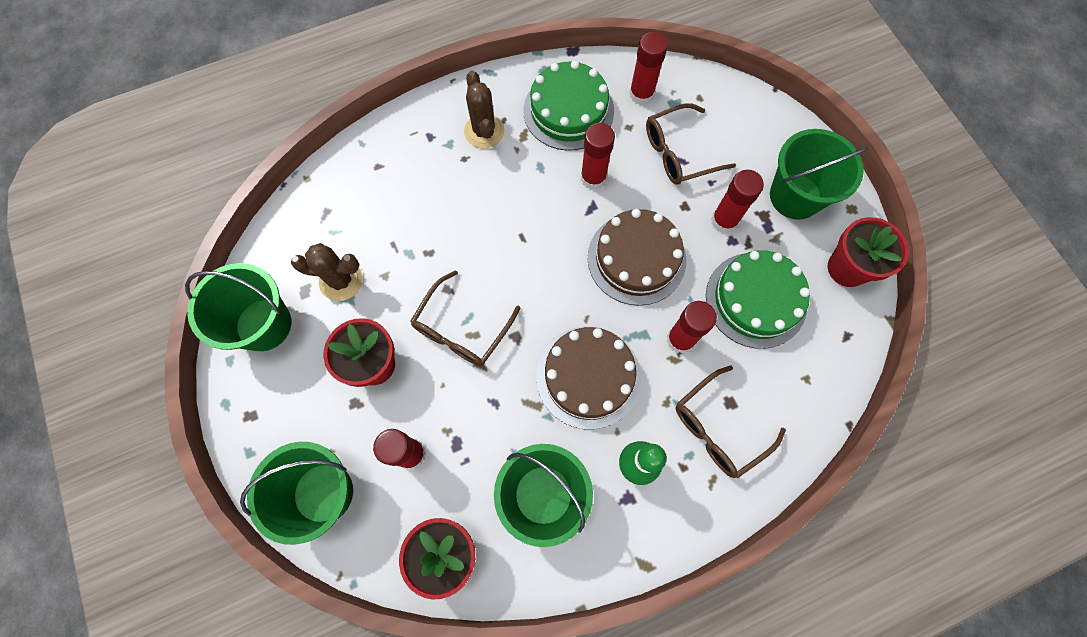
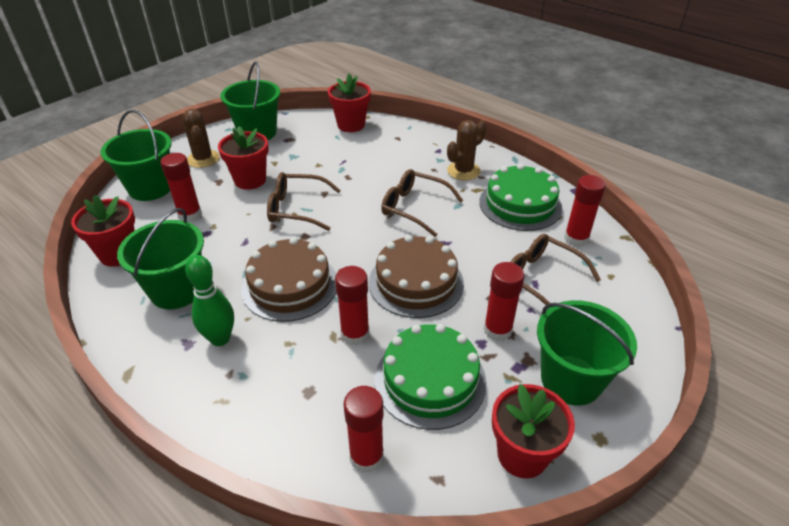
camera: 65 degrees right, 30 degrees down
(315, 205) = (351, 125): none -> red flower pot
(341, 281) = (304, 149): brown cactus -> brown cactus (203, 159)
(593, 178) = (471, 235): red glue stick -> red glue stick (366, 457)
(719, 428) = (278, 389): brown glasses -> brown glasses (414, 208)

